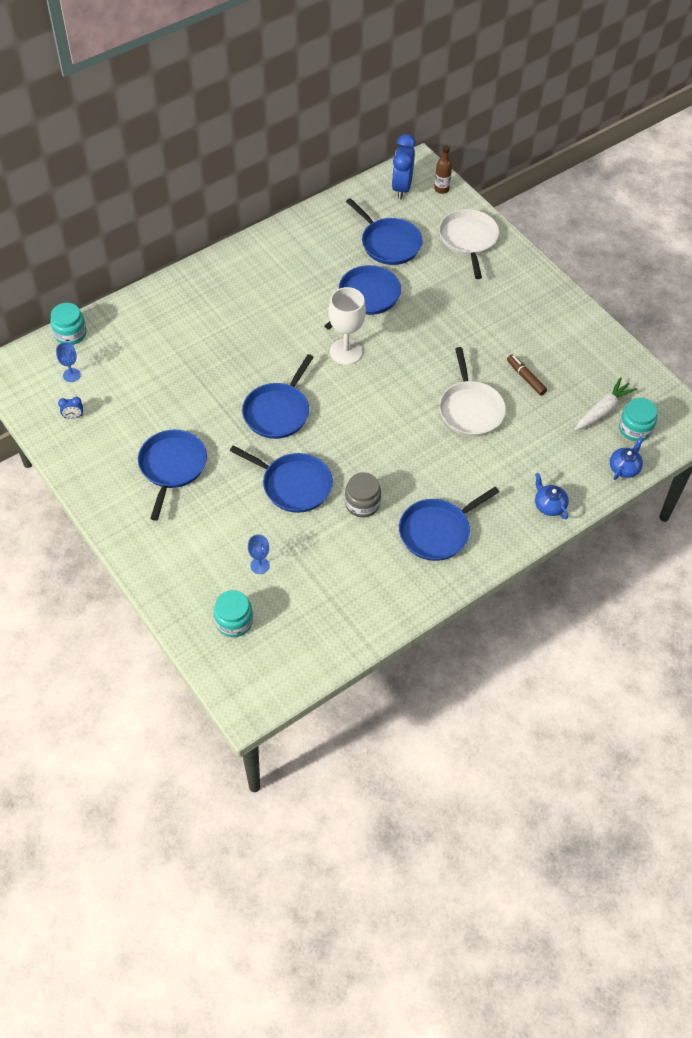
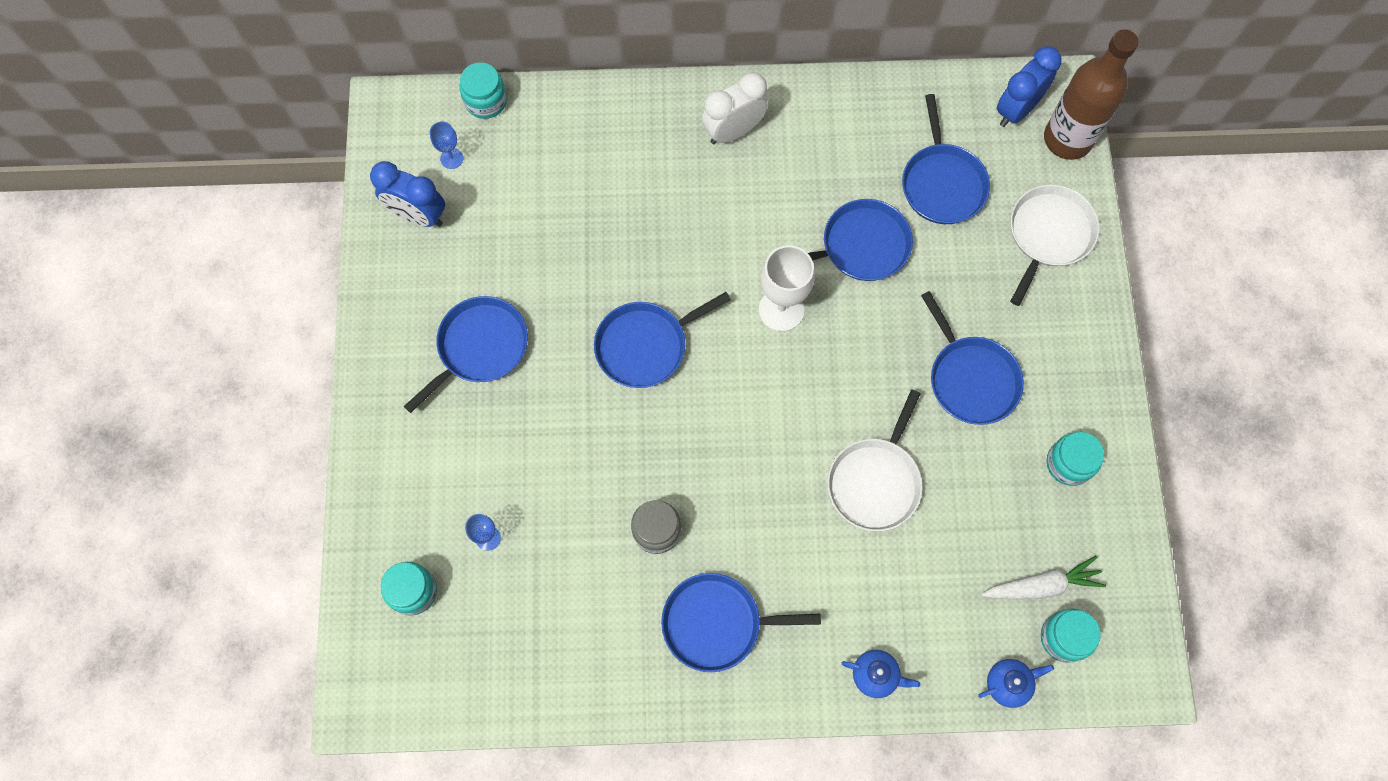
camera: 35 degrees right, 15 degrees up
(73, 416) = (418, 215): blue clock -> blue clock, size x2.25
(243, 275) = (733, 131): none -> white clock
(294, 485) = (596, 456): blue pan -> blue pan (971, 378)
(441, 189) = (1067, 139): brown bottle -> brown bottle, size x2.22
(526, 378) = (976, 479): brown marker -> none
(549, 505) = (875, 675): blue teapot -> blue teapot turned 105 degrees clockwise
(569, 344) = (1069, 463): none -> turquoise jar

